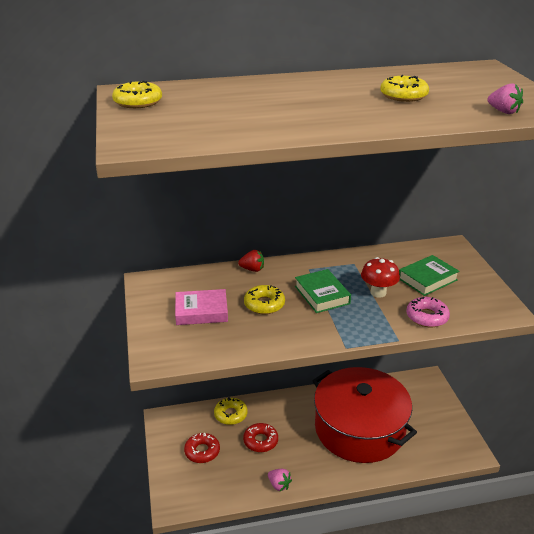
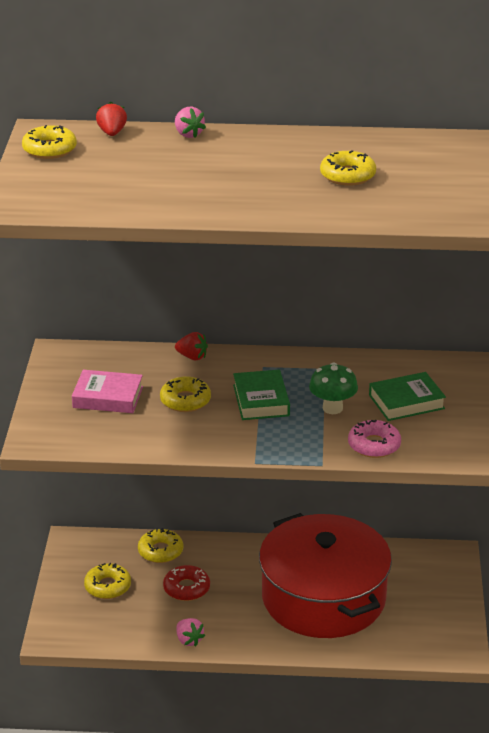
camera: 15 degrees right, 0 degrees up
(186, 87) = (112, 133): none -> red strawberry
(202, 451) = (107, 586): red donut -> yellow donut
(378, 292) = (332, 408): red mushroom -> green mushroom
(503, 112) = (439, 212): pink strawberry -> pink strawberry (188, 134)

